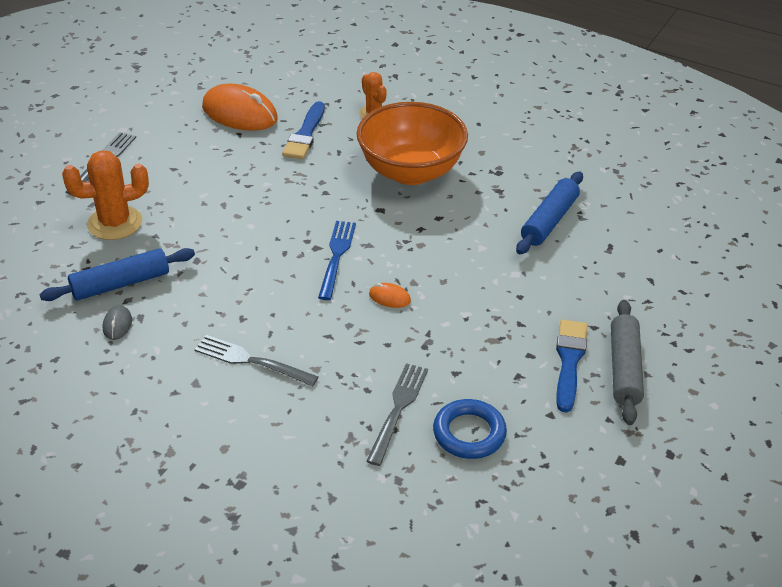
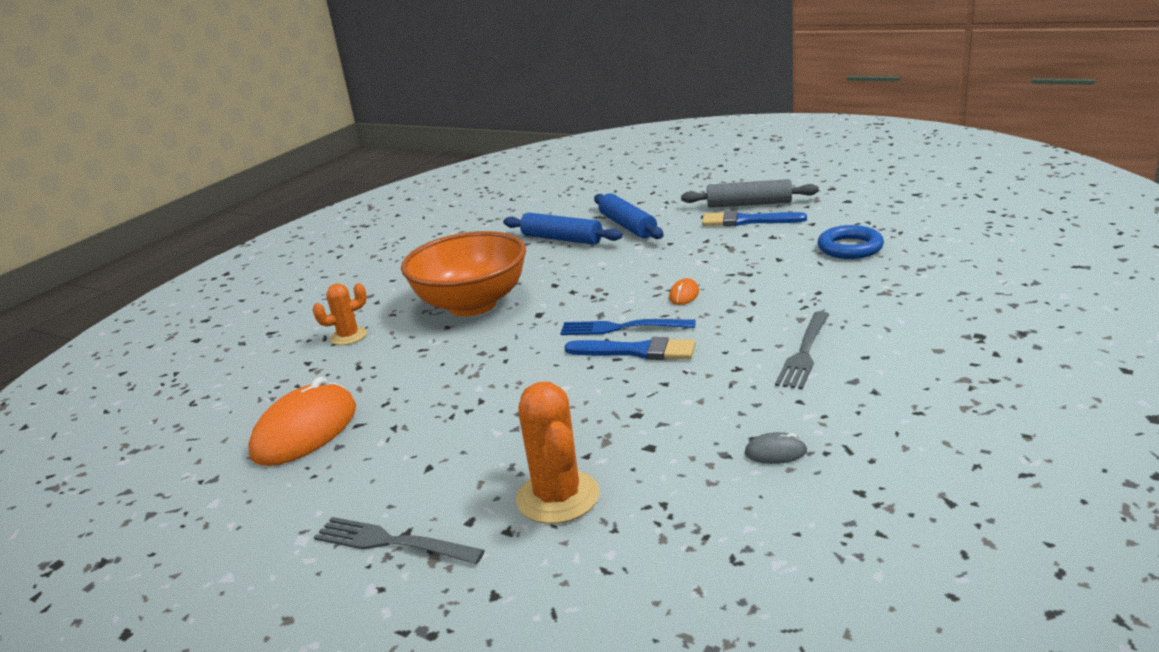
camera: 85 degrees left, 15 degrees down
(120, 284) = (693, 465): blue rolling pin -> blue rolling pin (627, 226)
(305, 134) = (377, 375): blue brush -> blue brush (636, 351)
(398, 409) = (837, 276): grey fork -> none

